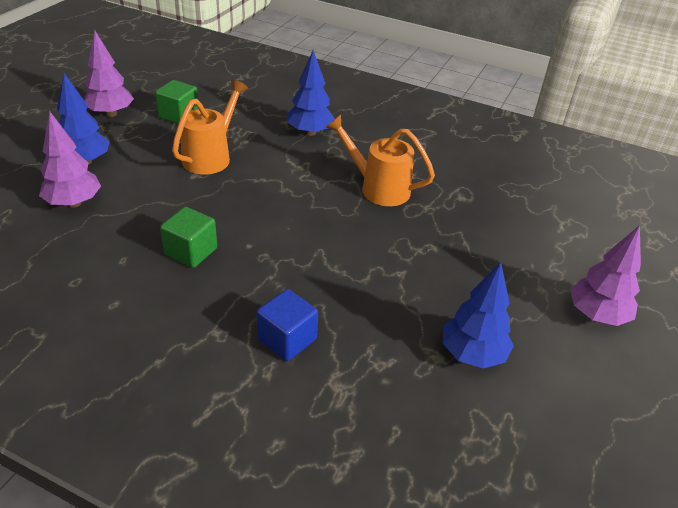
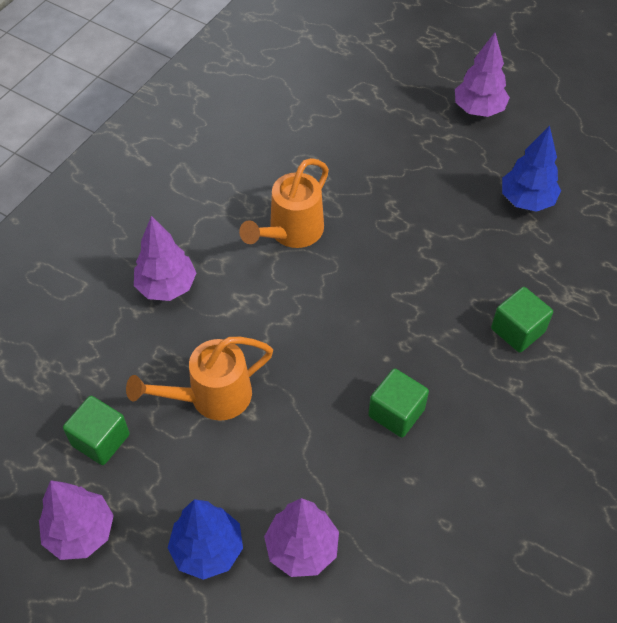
camera: 80 degrees left, 15 degrees up
(211, 156) = (211, 397): orange watering can -> orange watering can turned 60 degrees counterclockwise
(287, 339) = (517, 330): blue cube -> green cube
(310, 132) = (167, 287): blue tree -> purple tree

